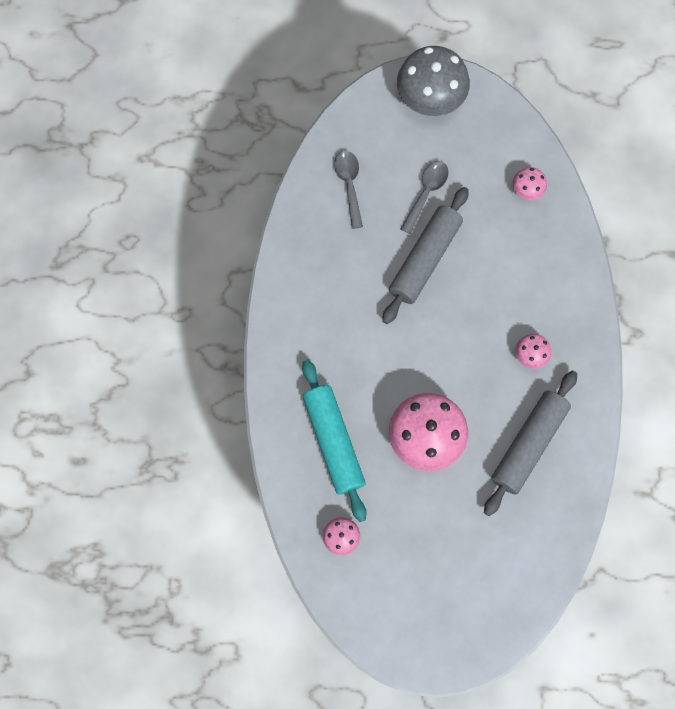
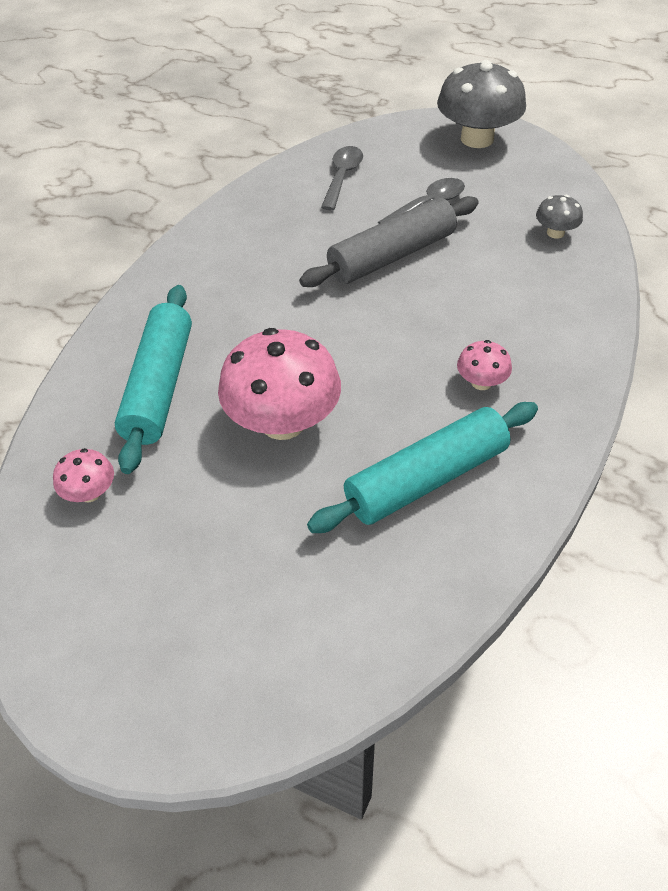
camera: 25 degrees right, 25 degrees down
(527, 190) = (555, 233): pink mushroom -> grey mushroom
(528, 444) = (426, 479): grey rolling pin -> turquoise rolling pin

